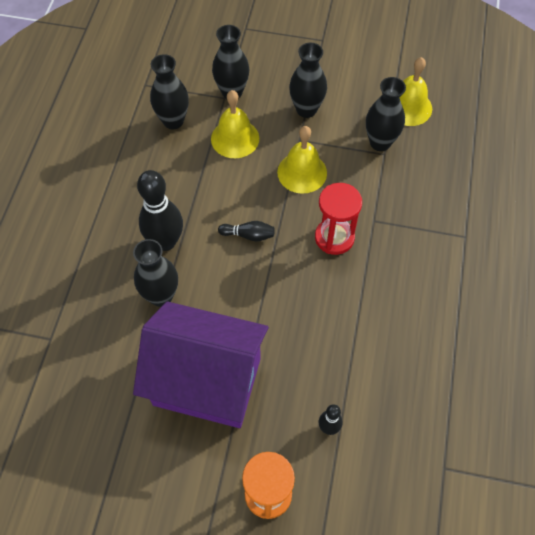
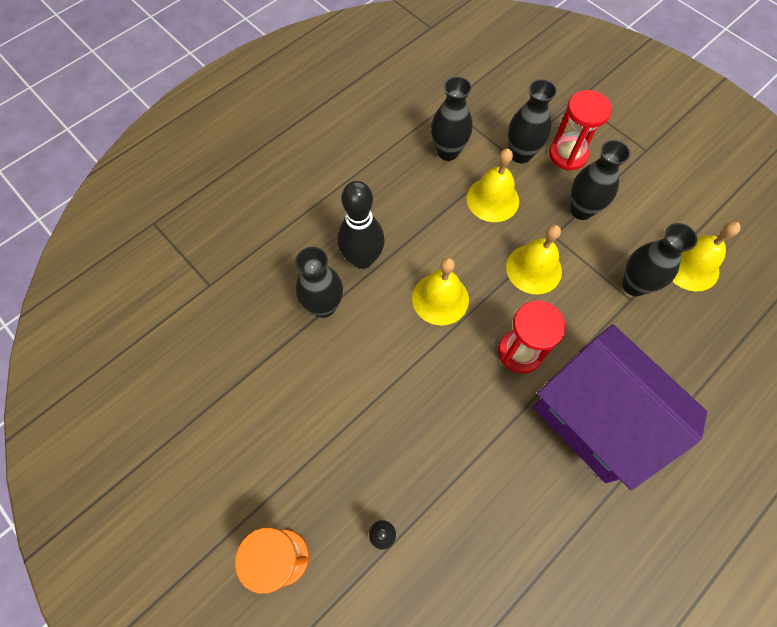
camera: 35 degrees right, 5 degrees up
(207, 381) = (306, 411): purple house -> purple house (595, 418)
(248, 235) = (440, 298): black bowling pin -> yellow bell
(268, 74) = (567, 155): none -> red hourglass

